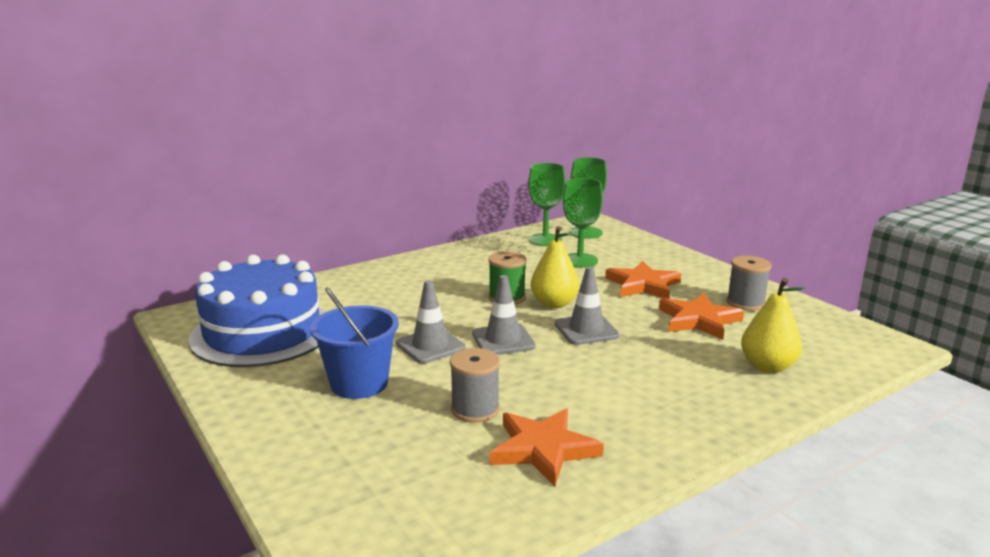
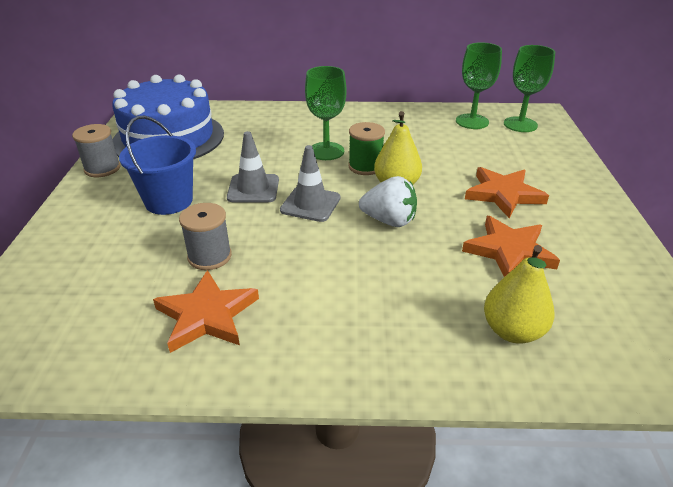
camera: 35 degrees right, 15 degrees up
(579, 260) = (476, 150): green goblet -> green goblet (326, 151)
(586, 330) = (389, 221): grey traffic cone -> white strawberry
(745, 303) = (588, 251): grey spool -> grey spool (102, 168)

